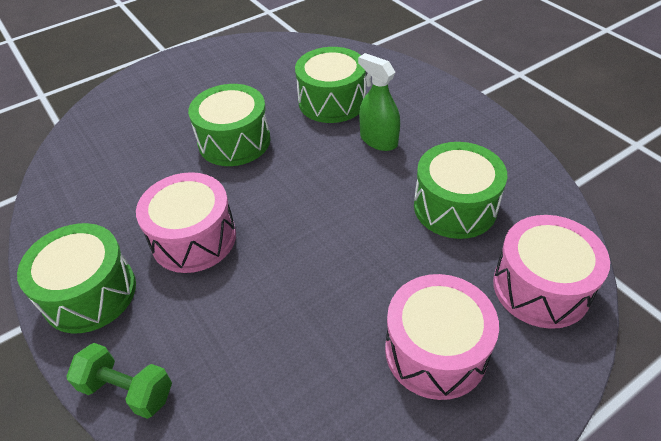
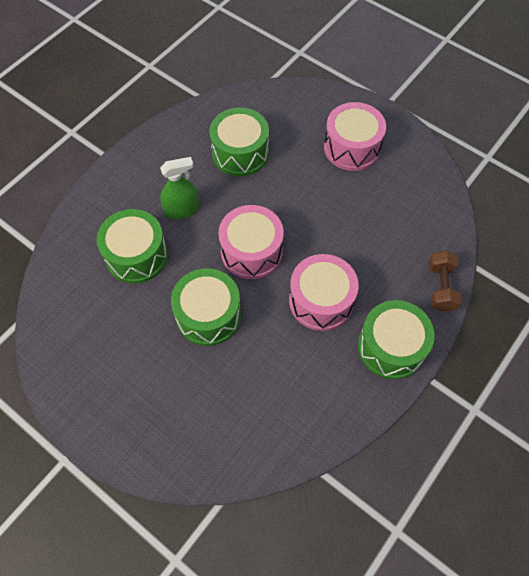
camera: 110 degrees left, 15 degrees up
(127, 390) = (440, 287): green dumbbell -> brown dumbbell
(378, 140) = (182, 210): green spray bottle -> green spray bottle turned 135 degrees counterclockwise
(541, 287) = (291, 107): pink drum -> pink drum (251, 251)

